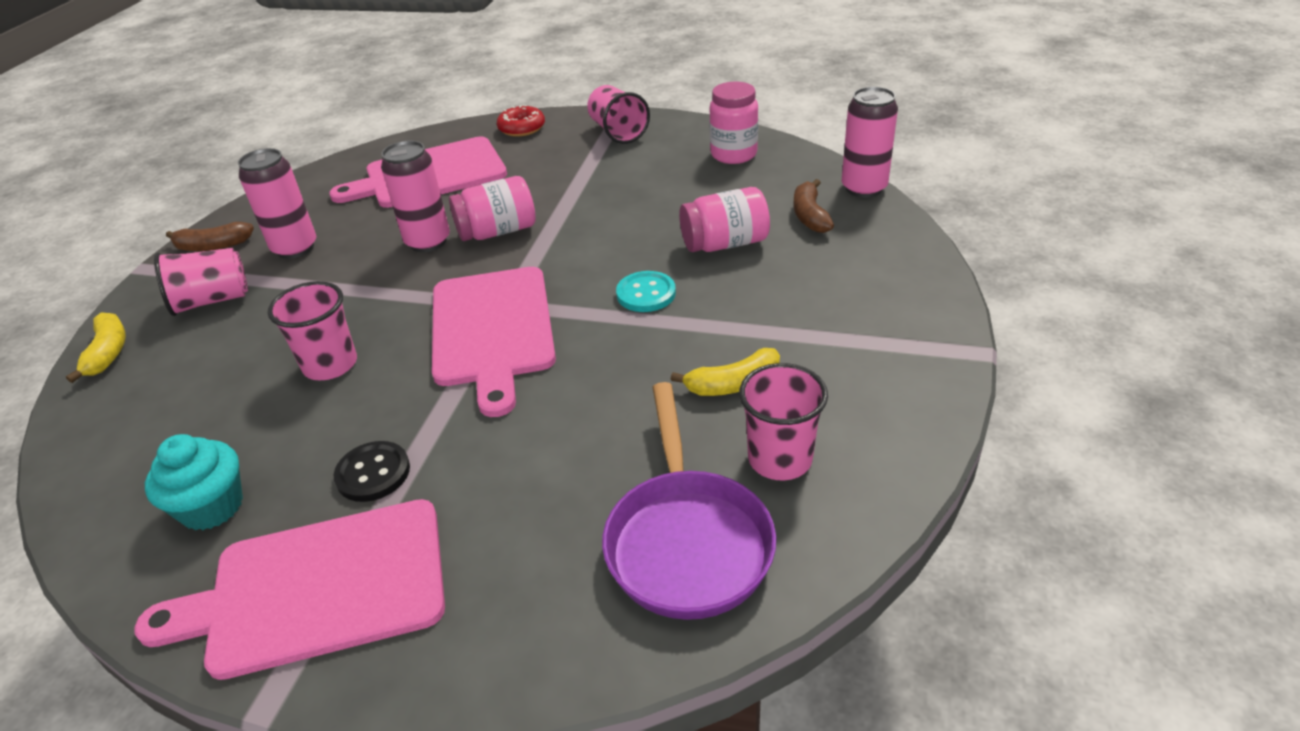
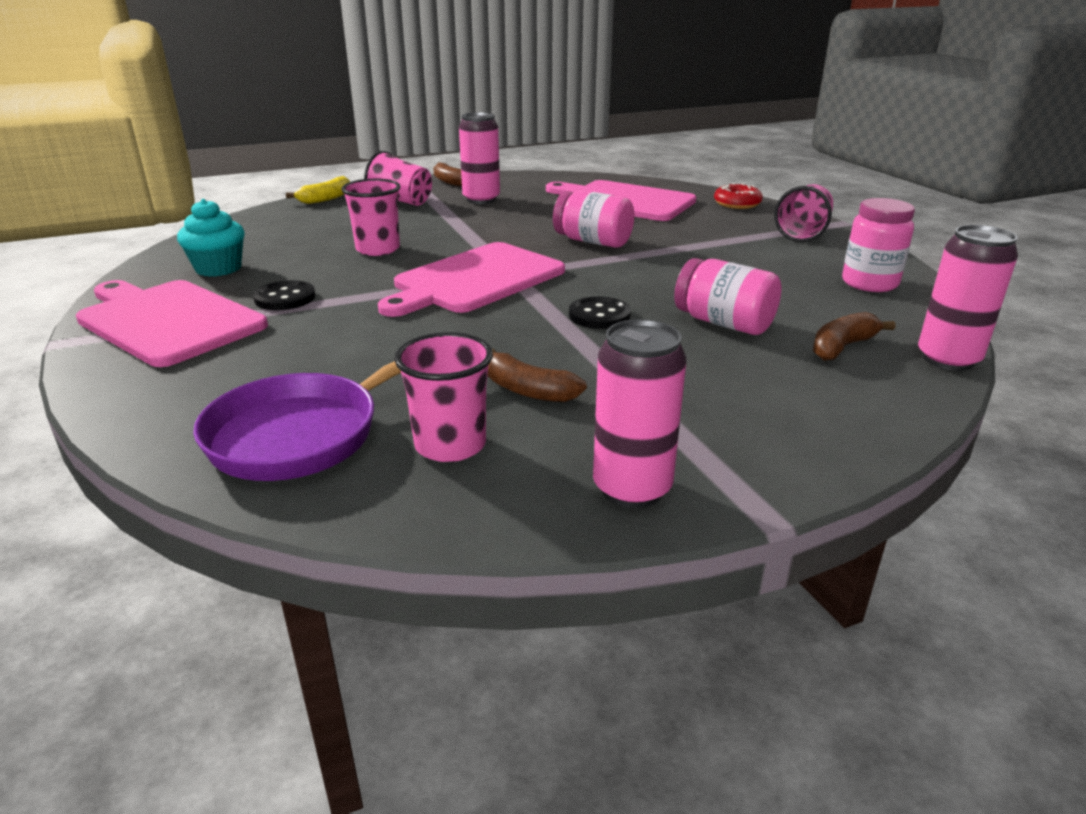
camera: 50 degrees right, 10 degrees down
(428, 242) = (545, 227): pink can -> pink can (632, 488)
(646, 294) = (599, 315): turquoise button -> black button
(733, 384) = (528, 390): yellow banana -> brown banana

